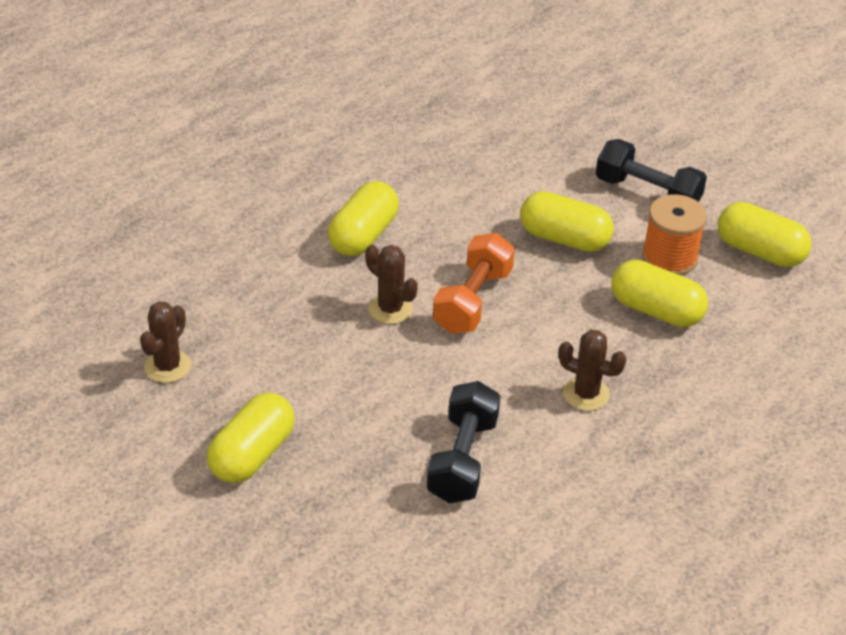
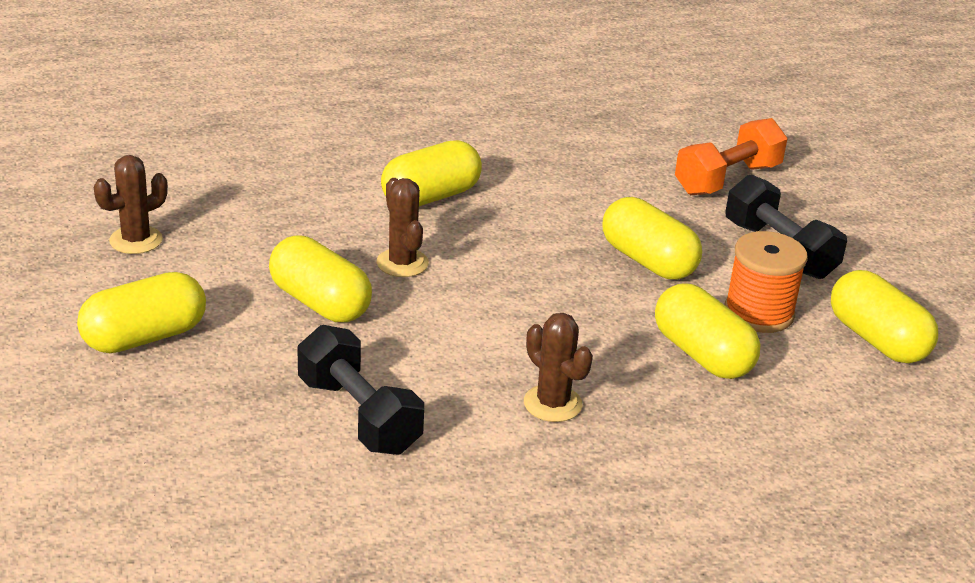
camera: 25 degrees right, 10 degrees down
(358, 370) = (320, 303): none -> yellow capsule
(462, 459) = (359, 415): black dumbbell -> black dumbbell turned 75 degrees counterclockwise
(472, 301) = (497, 283): orange dumbbell -> orange dumbbell (727, 179)

